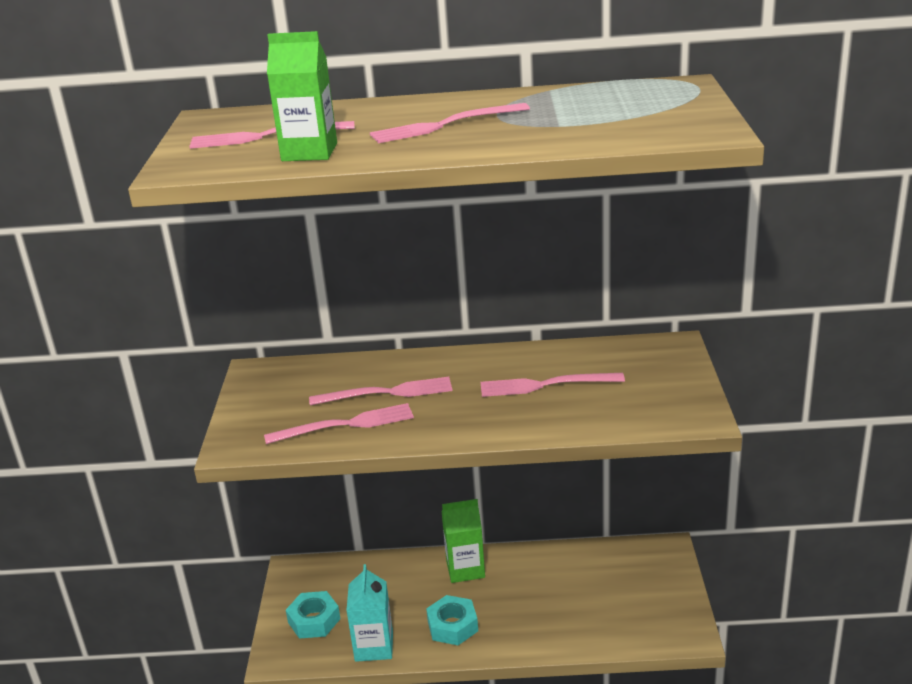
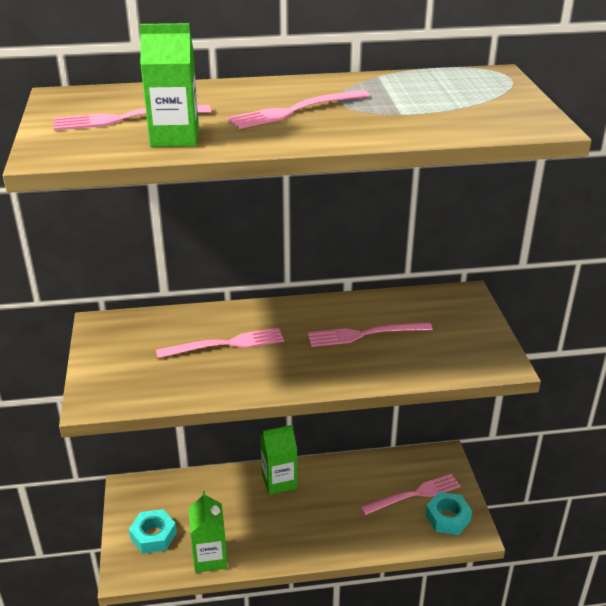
camera: 10 degrees left, 5 degrees up
(345, 425) = (194, 377): pink fork -> pink fork (414, 494)
(374, 646) = (210, 557): turquoise carton -> green carton
(452, 626) = (275, 535): turquoise nut -> turquoise nut (447, 518)

